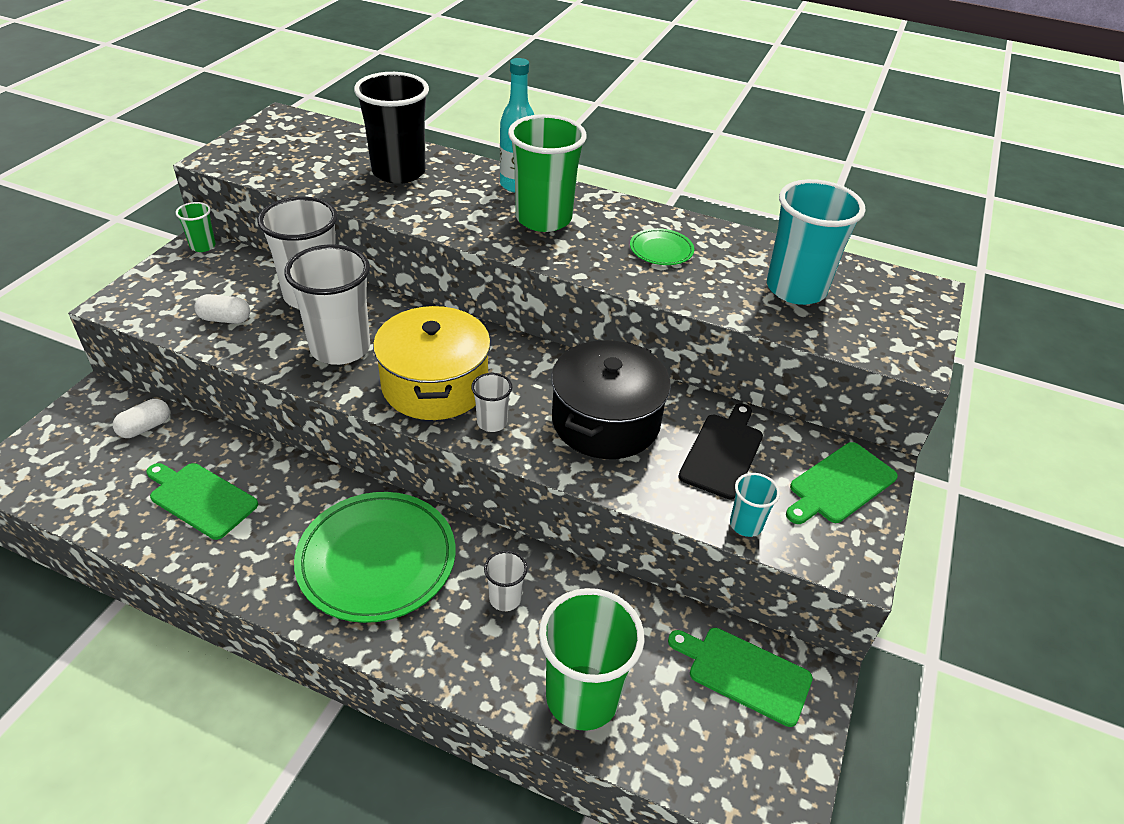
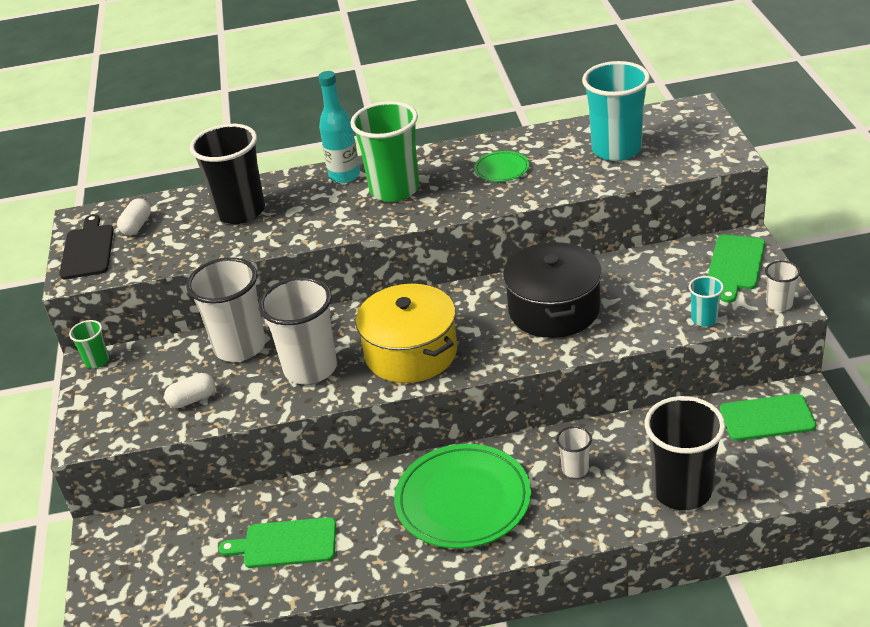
camera: 25 degrees left, 5 degrees down
(145, 427) = (176, 528): white capsule -> white capsule (137, 226)
(492, 422) = (479, 353): white cup -> white cup (779, 304)
(582, 697) = (682, 491): green cup -> black cup
(723, 452) = (648, 286): black cutting board -> black cutting board (88, 250)

